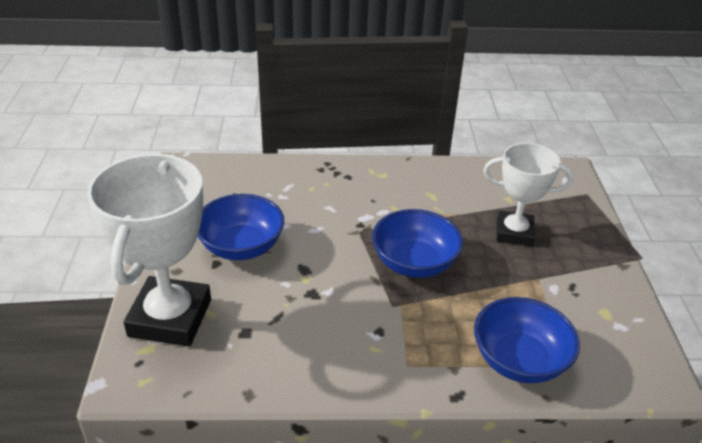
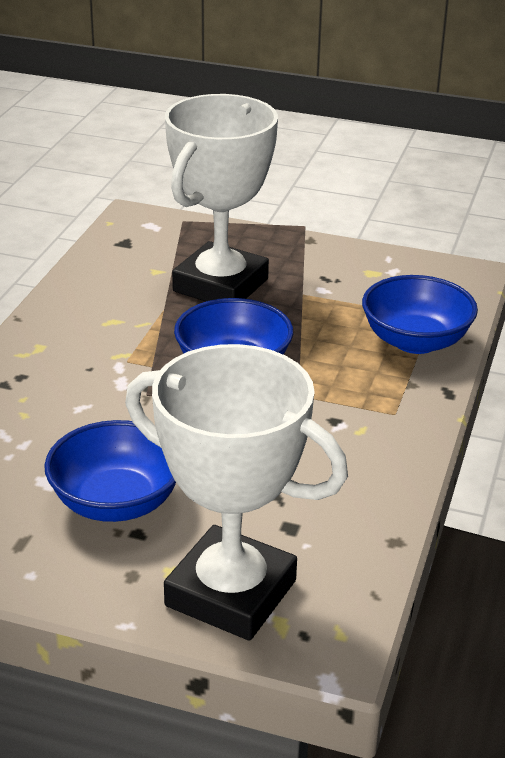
camera: 70 degrees left, 5 degrees down
(514, 232) = (220, 285): white trophy -> white trophy, size x1.58

